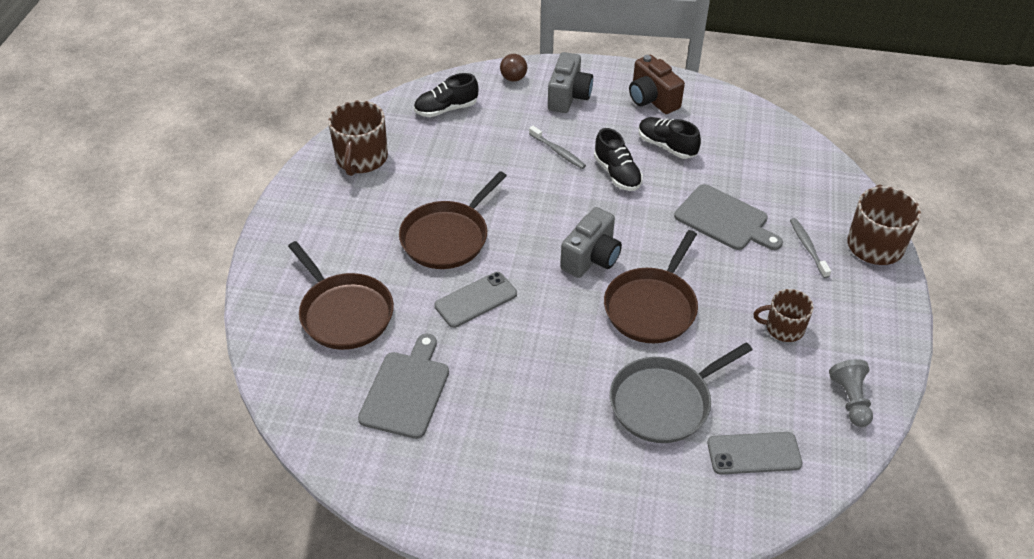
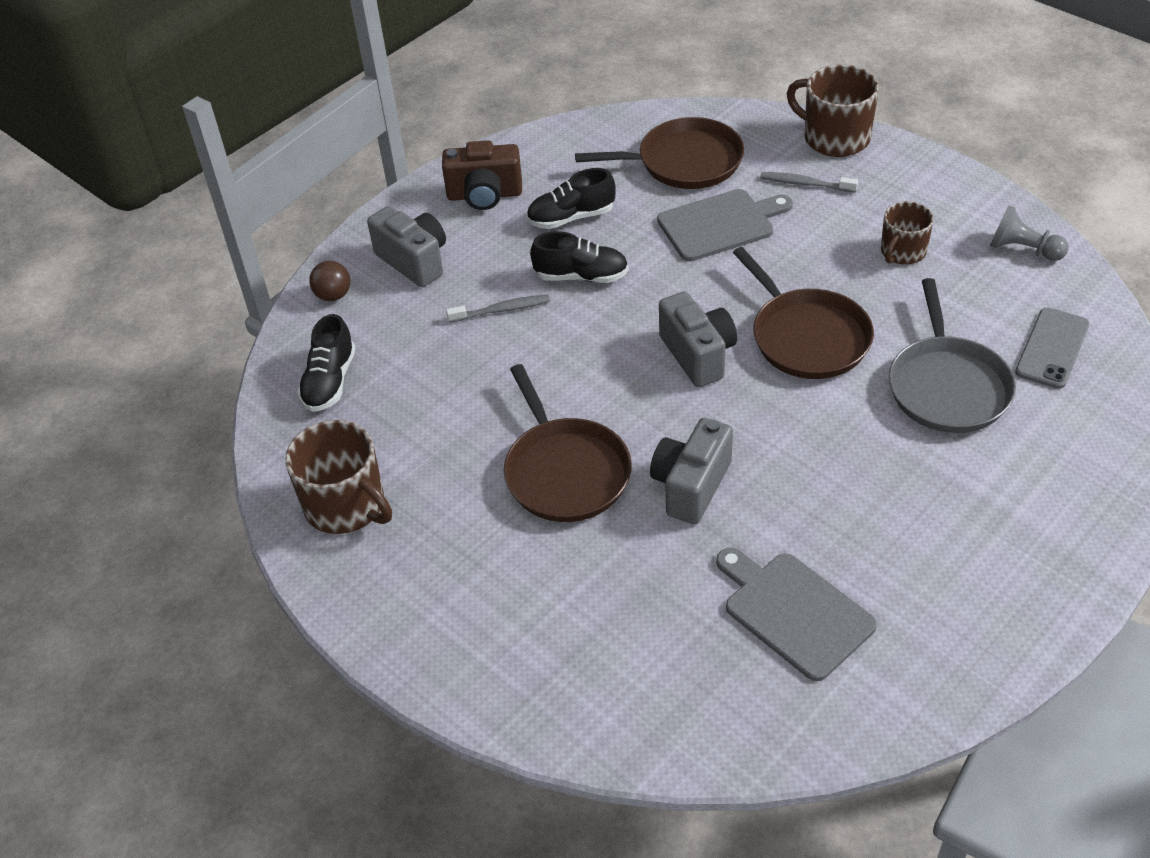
camera: 55 degrees left, 0 degrees up
(344, 313) = (620, 629): brown pan -> brown pan (684, 162)
(476, 300) = (691, 486): grey phone -> grey camera

